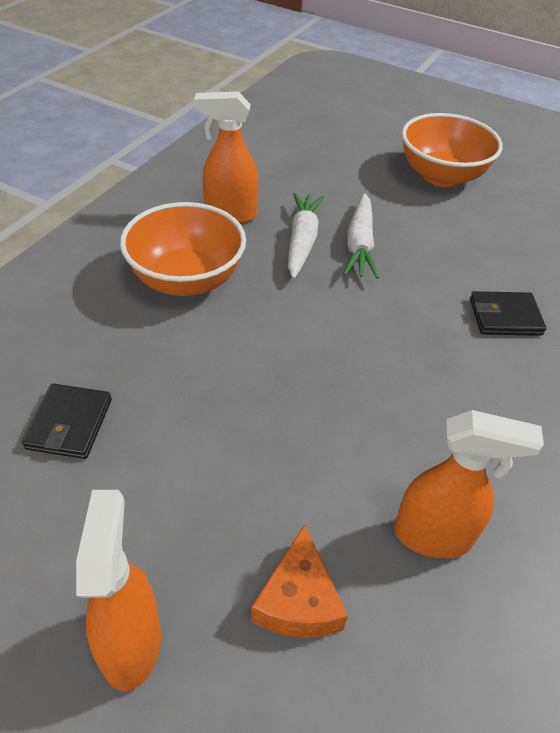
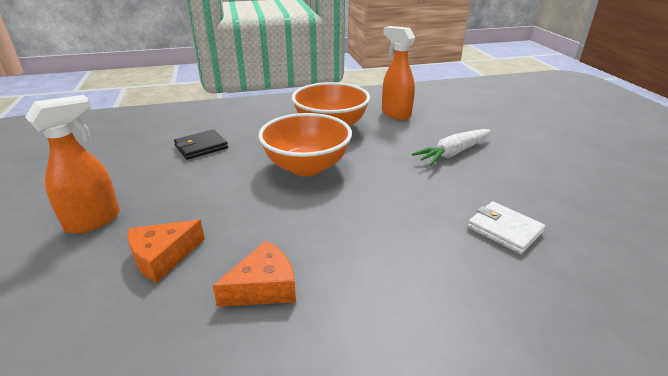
camera: 50 degrees right, 15 degrees down
(302, 241) = (418, 138): white carrot -> none
(433, 536) = (263, 287): orange spray bottle -> orange cheese
(441, 176) = (577, 148): orange bowl -> orange bowl (306, 167)
(505, 317) = (504, 230): black wallet -> white wallet

